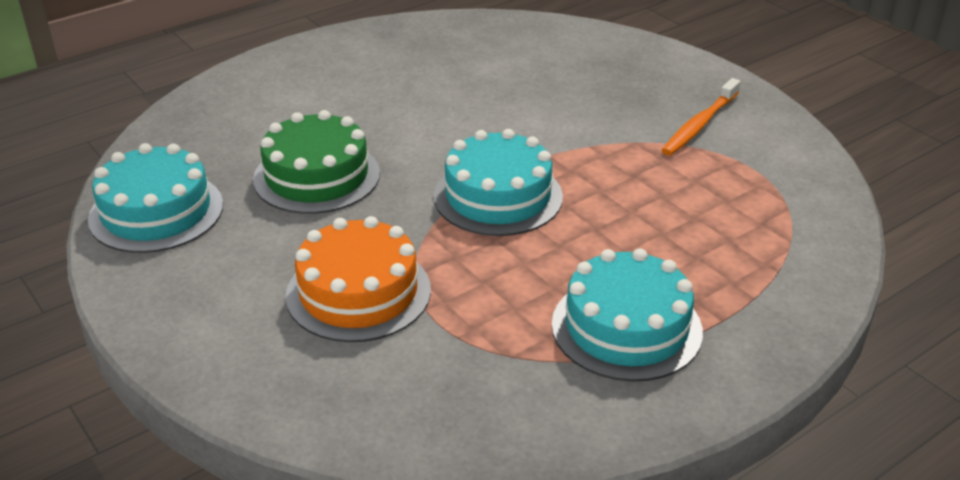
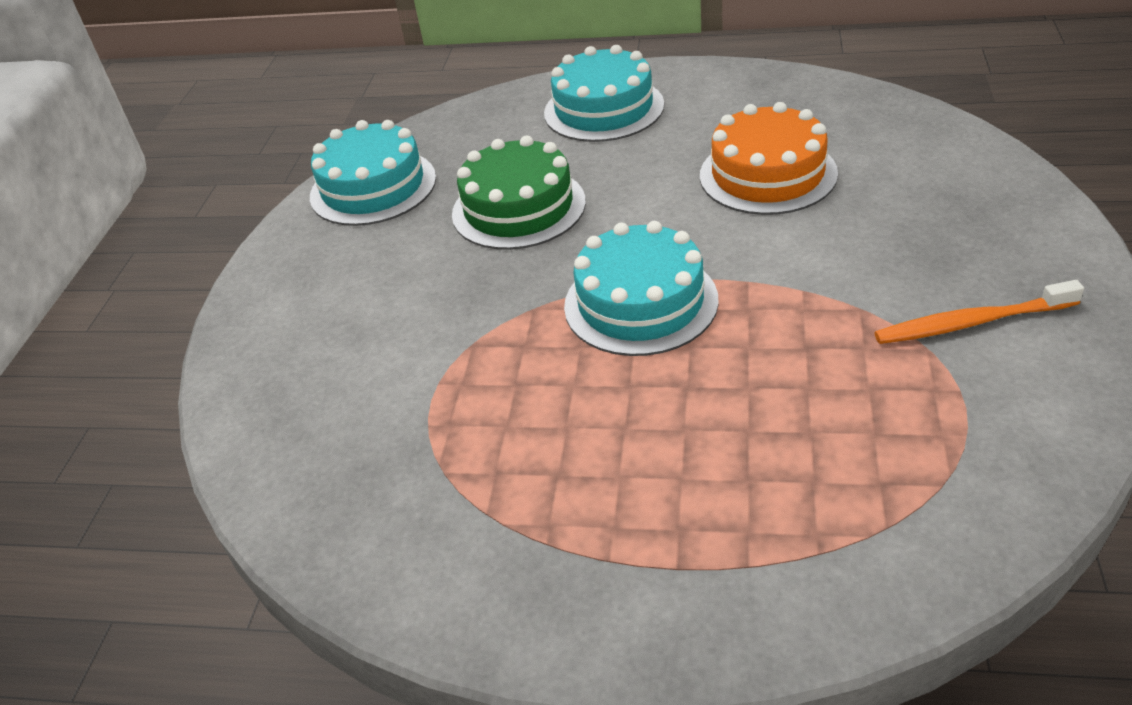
camera: 50 degrees right, 5 degrees up
(358, 292) = (412, 336): orange cake -> orange cake (767, 174)
(626, 327) = (575, 511): turquoise cake -> turquoise cake (603, 109)

